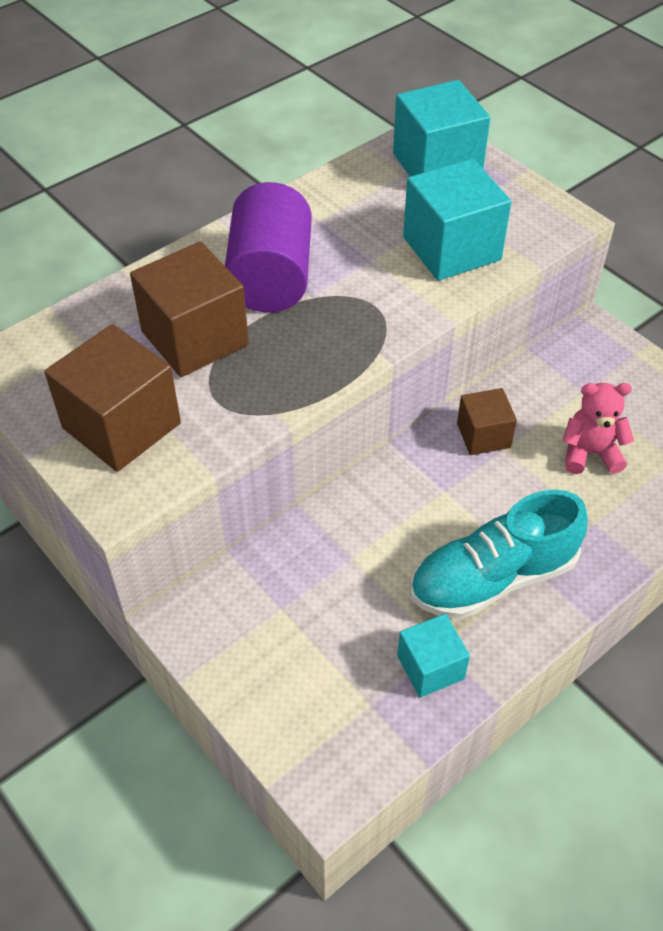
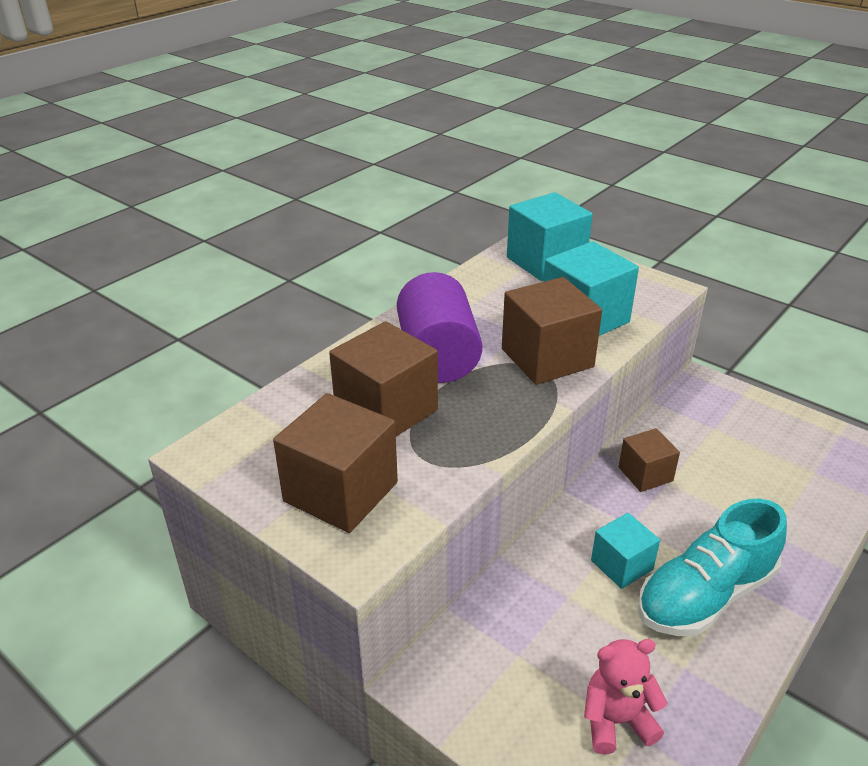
camera: 10 degrees left, 15 degrees down
(389, 295) = (547, 358): none -> brown cube
(430, 667) = (682, 688): turquoise cube -> turquoise cube (621, 565)
(590, 453) = (742, 476): pink teddy bear -> pink teddy bear (616, 721)

